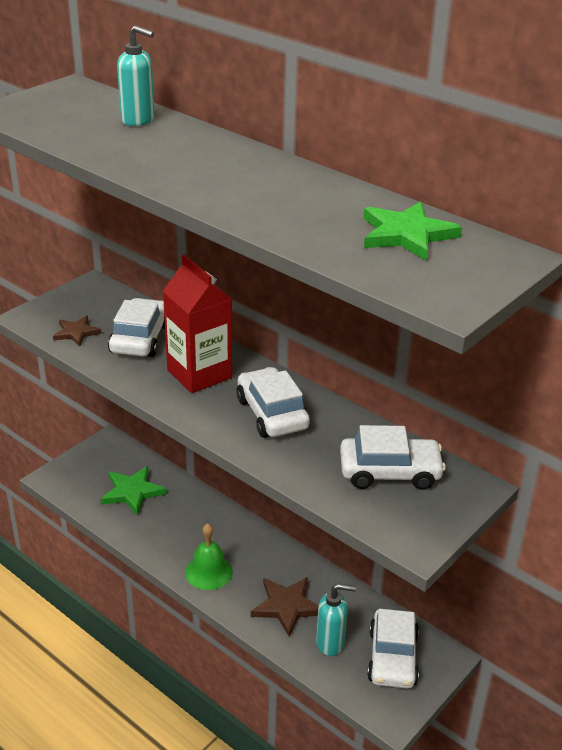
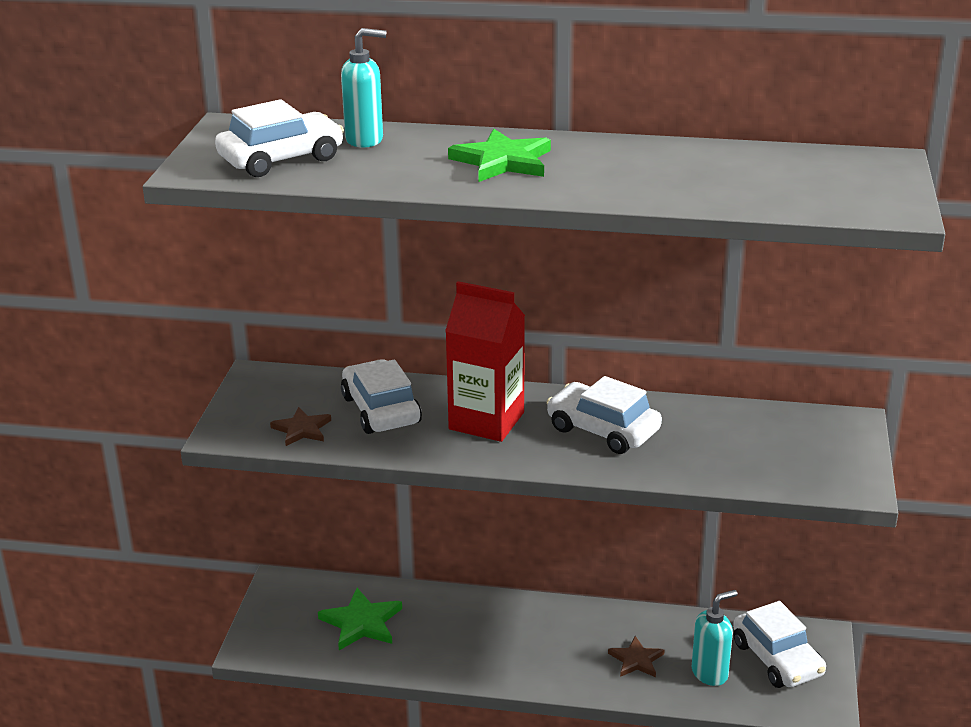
camera: 30 degrees left, 5 degrees down
(208, 572) = (526, 664): green bell -> none
(287, 606) = (636, 660): brown star -> brown star, size x0.64
(390, 472) = (768, 438): white car -> white car (281, 159)
(406, 234) = (780, 169): green star -> green star (502, 161)

